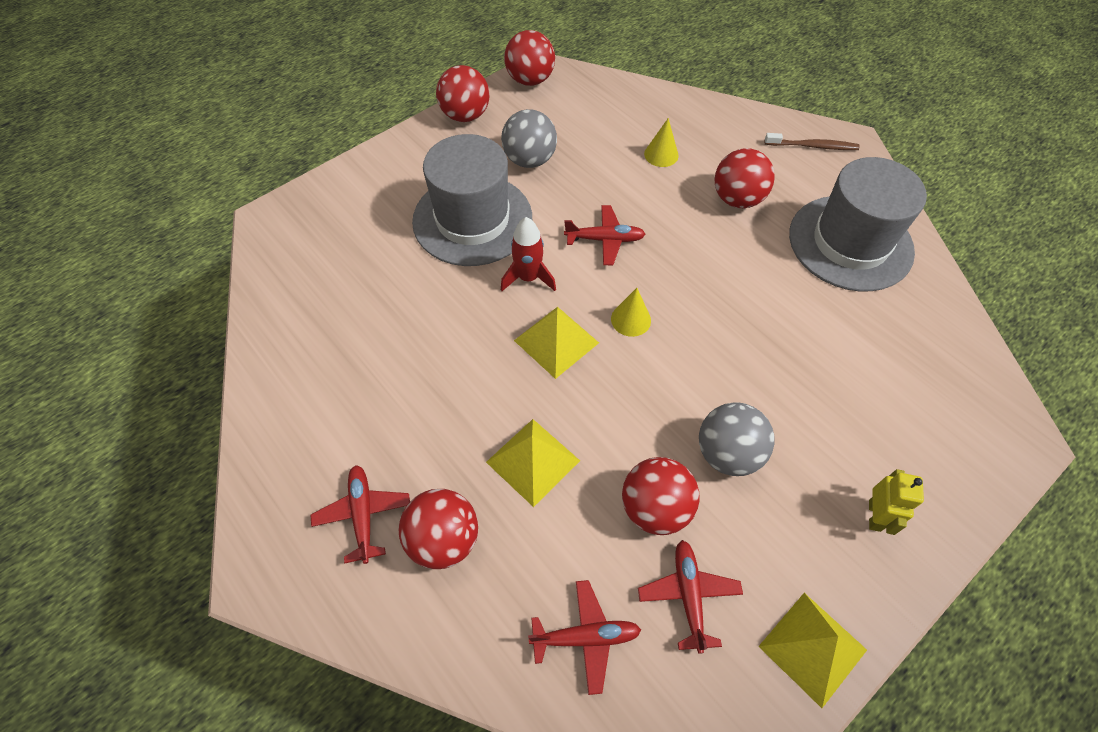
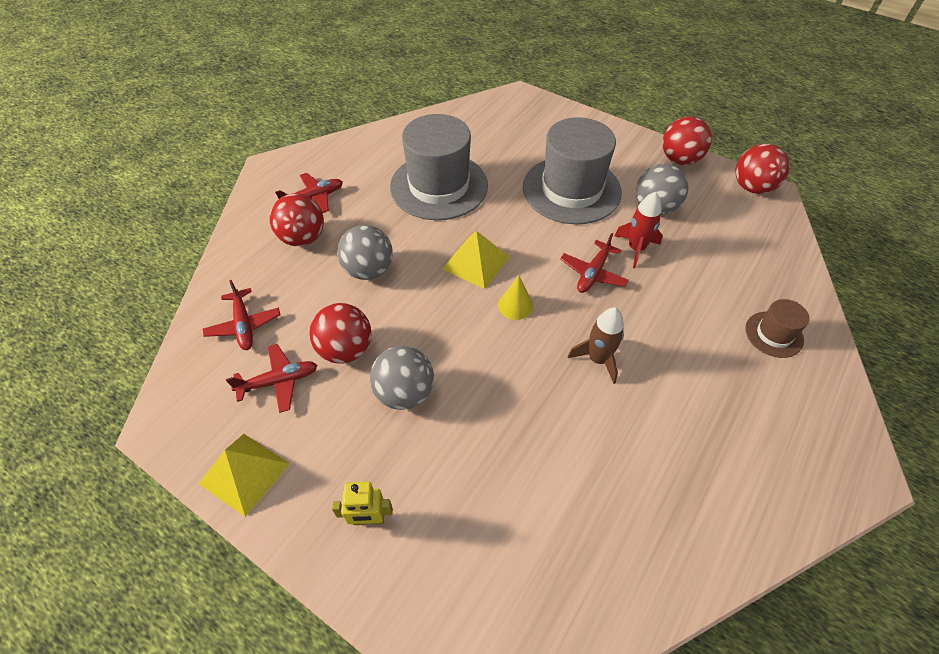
camera: 75 degrees right, 5 degrees down
(528, 278) = (529, 233): red rocket -> red rocket (636, 249)
(533, 461) = (369, 270): yellow pyramid -> grey ball
(605, 240) = (593, 273): red plane -> red plane turned 45 degrees clockwise
(661, 154) = (721, 296): yellow cone -> none
(712, 138) = (774, 334): none -> brown hat
(715, 270) = (598, 359): none -> brown rocket
(737, 199) = (700, 366): red ball -> none
(813, 146) = (828, 432): brown toothbrush -> none
(850, 243) = (697, 481): grey hat -> grey hat (439, 186)

